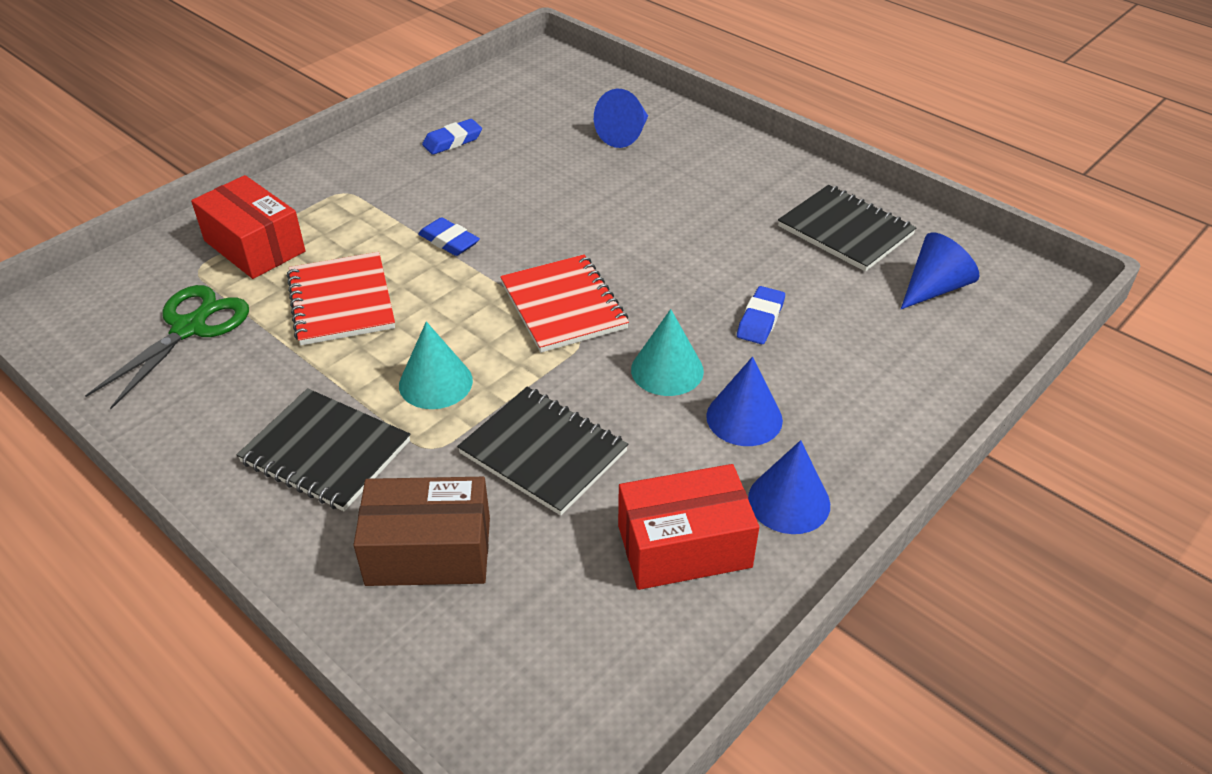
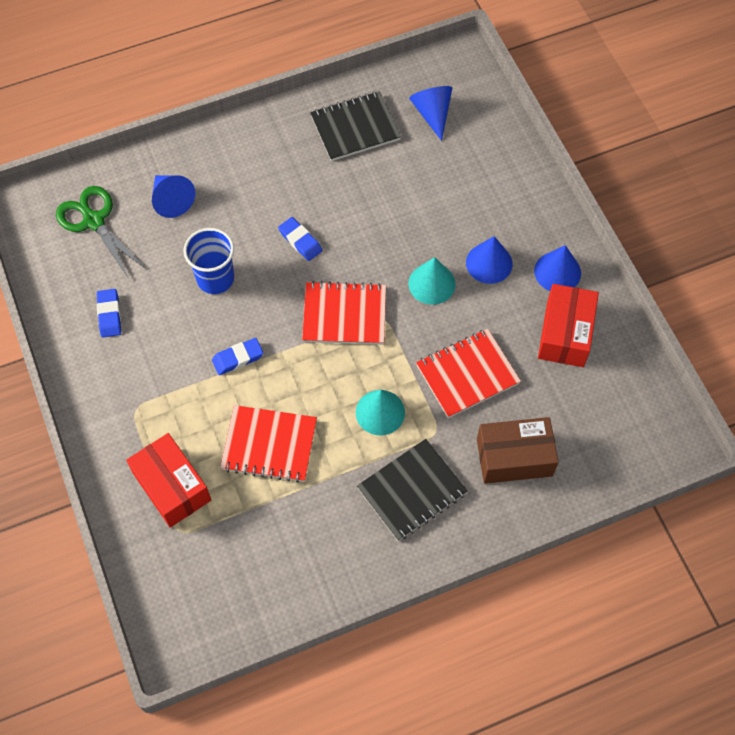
camera: 65 degrees left, 20 degrees up
(190, 327) = (247, 548): green scissors -> green scissors (93, 221)
(254, 246) = (172, 487): red box -> red box turned 75 degrees clockwise
(428, 551) = (514, 457): brown box -> brown box turned 60 degrees clockwise
(543, 452) = (467, 374): black notebook -> red notebook
(546, 193) = (215, 278): none -> blue cup
(760, 320) = (413, 215): blue eraser -> blue eraser (300, 241)

